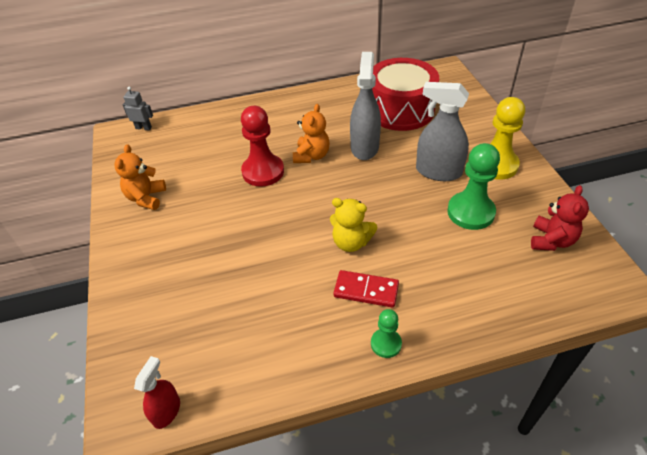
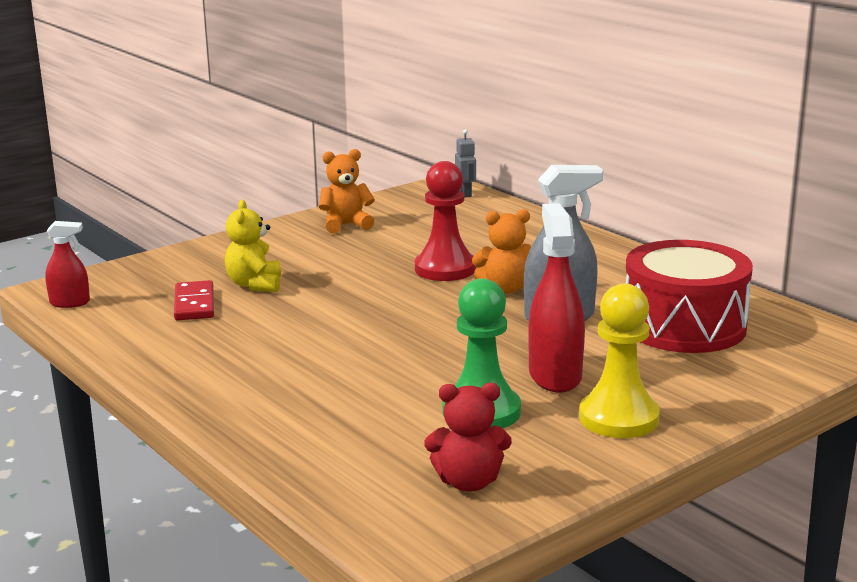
camera: 65 degrees right, 25 degrees down
(351, 242) = (355, 342): yellow teddy bear -> yellow teddy bear (255, 285)
(366, 290) = (278, 365): red domino -> red domino (194, 304)
(386, 344) = (201, 390): green pawn -> none
(438, 171) = (555, 376): grey spray bottle -> red spray bottle

